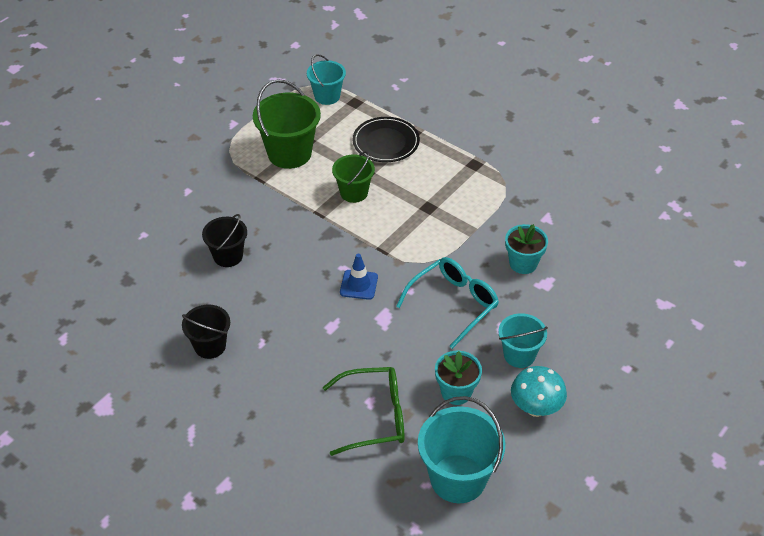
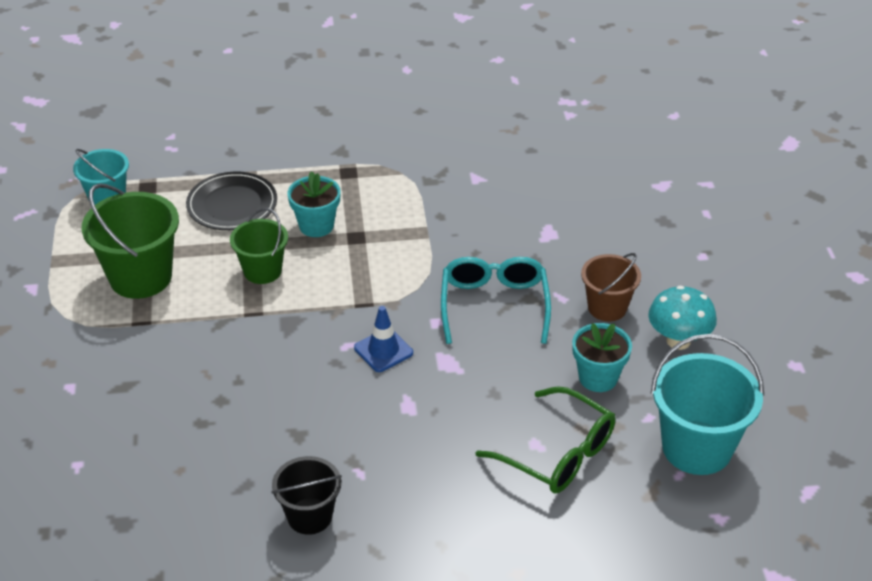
camera: 45 degrees left, 5 degrees down
(228, 256) = (208, 418): black bucket -> none
(375, 416) = (558, 454): green glasses -> green glasses turned 90 degrees clockwise
(519, 355) = (607, 307): turquoise bucket -> brown bucket
(523, 263) = (507, 229): turquoise flower pot -> turquoise flower pot (316, 225)

